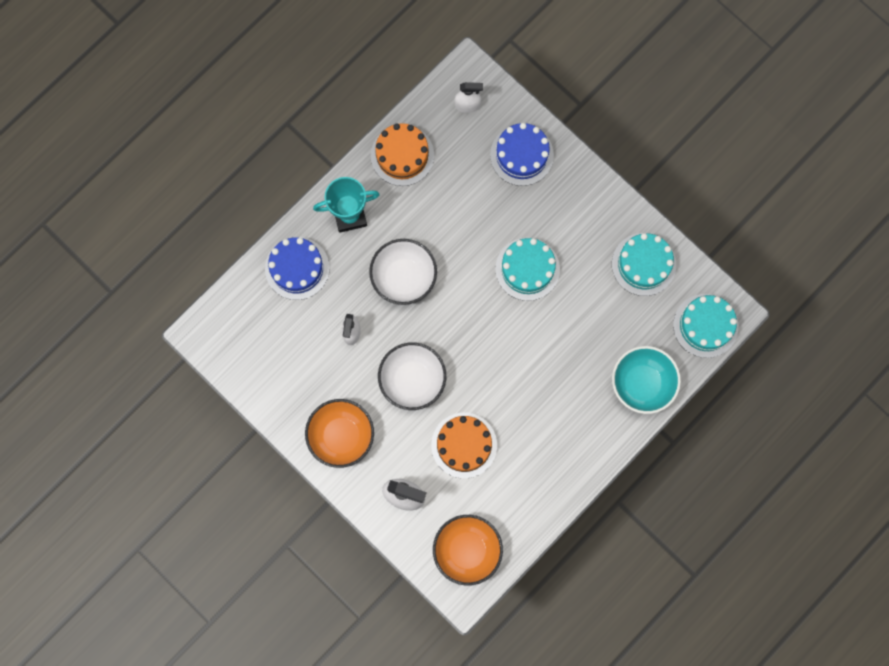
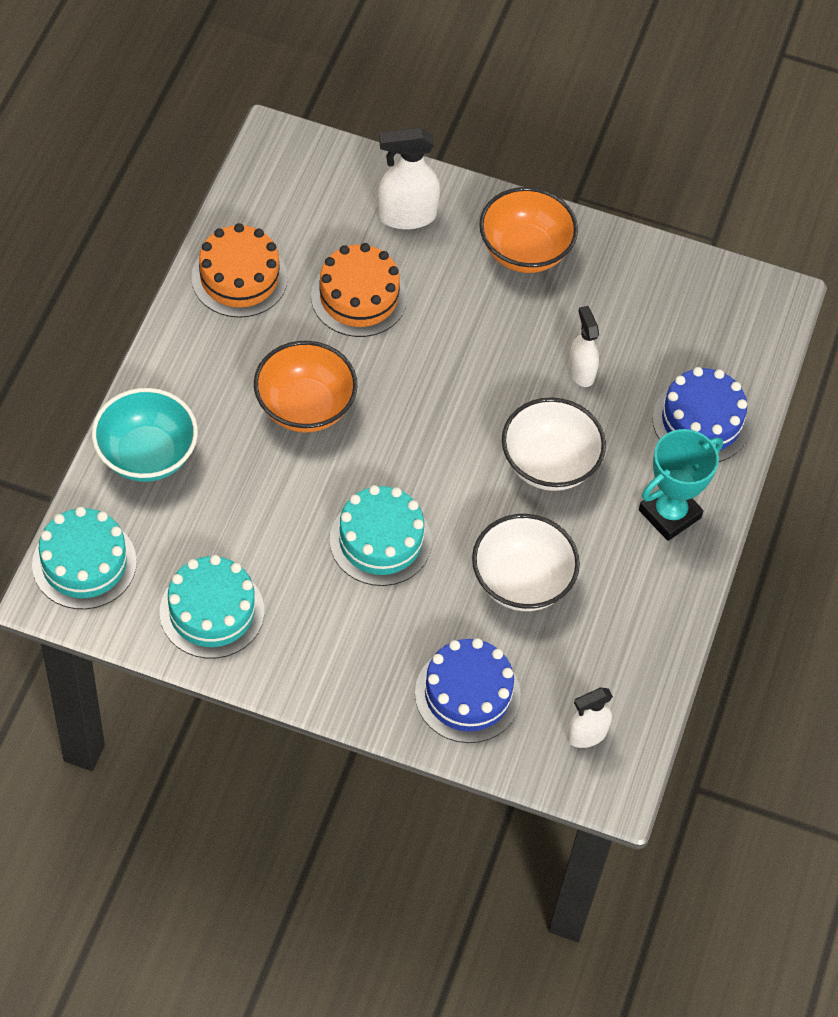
camera: 150 degrees right, 20 degrees down
(402, 155) = (643, 624): orange cake -> orange cake (239, 278)
(412, 380) = (468, 346): white bowl -> white bowl (521, 582)
(467, 550) = (295, 186): orange bowl -> orange bowl (305, 407)

